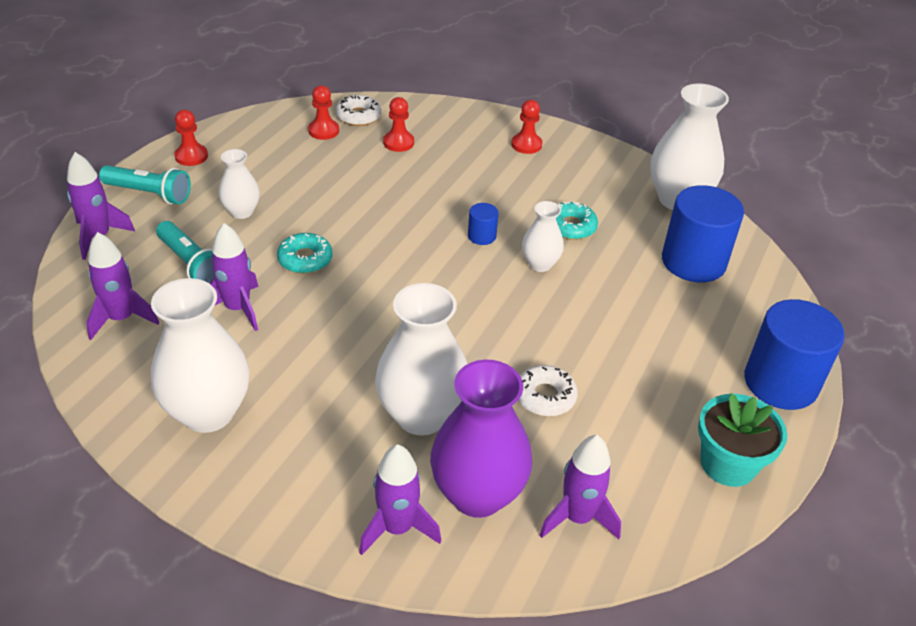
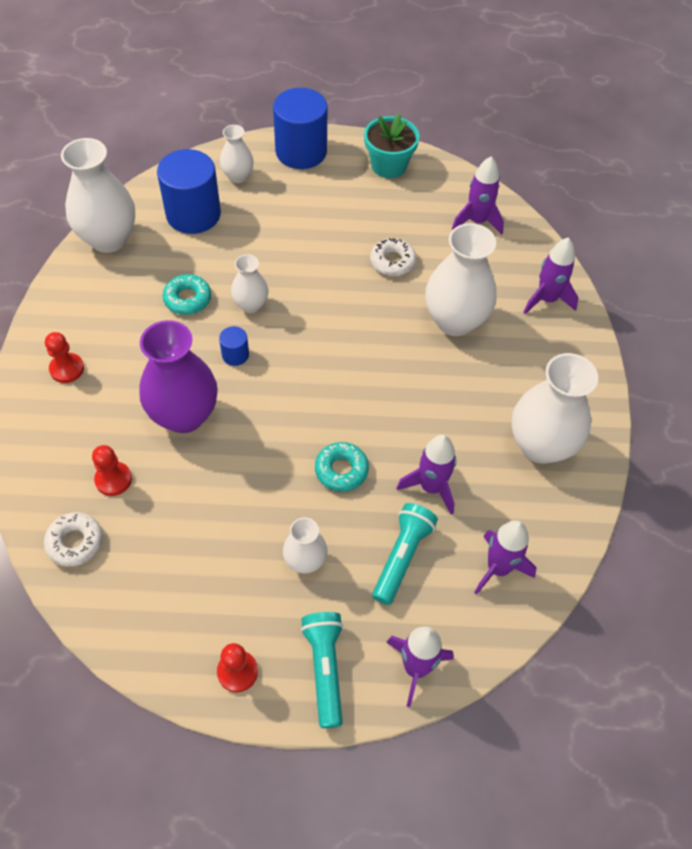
camera: 115 degrees left, 15 degrees up
(323, 131) = (122, 562): red pawn -> none
(477, 494) = (495, 270): purple vase -> purple vase (184, 415)
(747, 312) = (238, 176): none -> white vase

